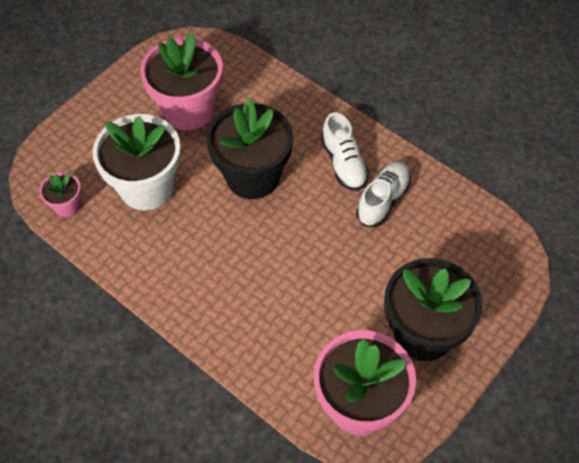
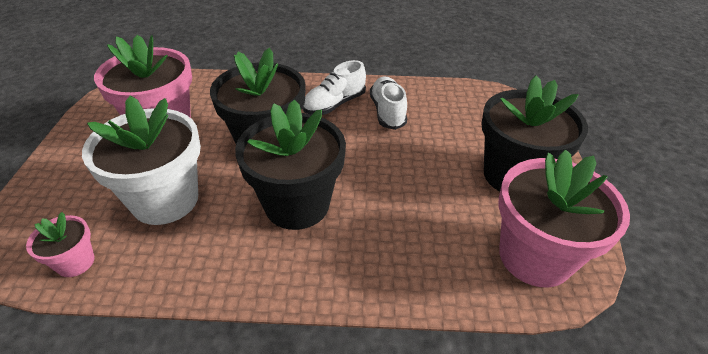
camera: 40 degrees left, 15 degrees down
(231, 249) = (297, 204): none -> black flower pot
(344, 163) = (334, 104): white shoe -> white shoe turned 105 degrees clockwise

